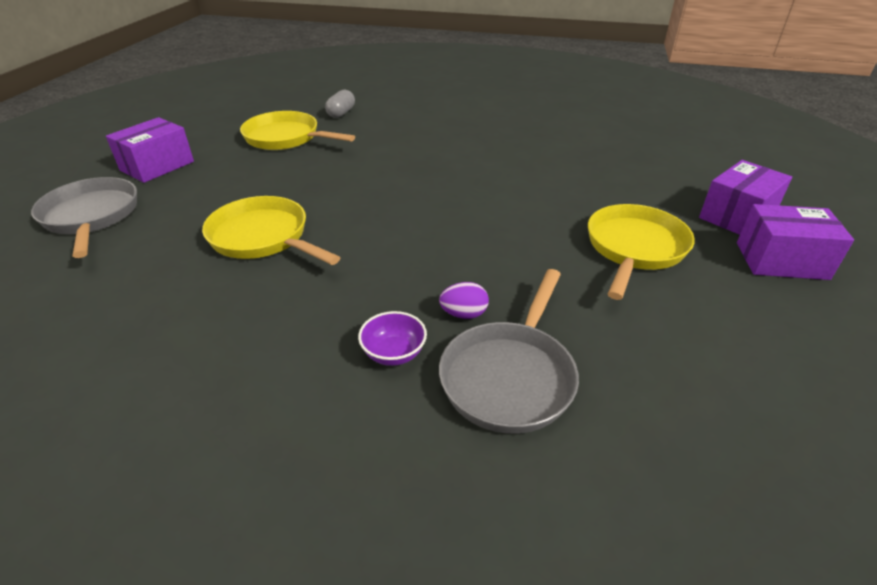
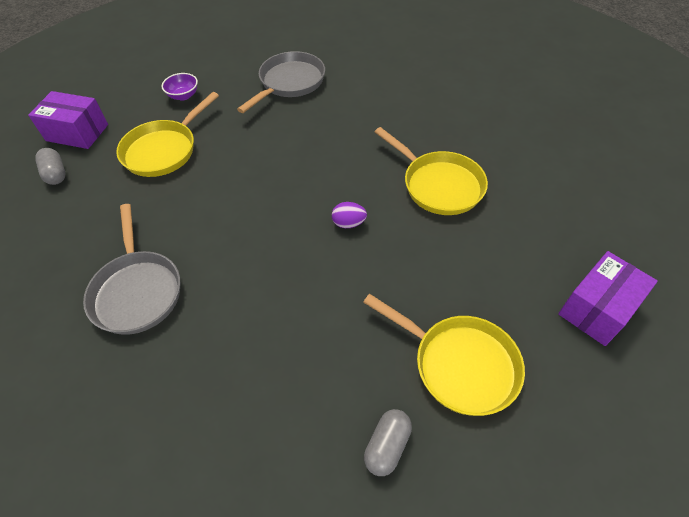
camera: 170 degrees left, 15 degrees up
(91, 217) = (603, 224): grey pan -> grey pan (137, 291)
(394, 353) = (345, 97): purple bowl -> purple bowl (183, 96)
(464, 314) = (301, 114): purple egg -> purple egg (348, 223)
(737, 216) = (56, 174): purple box -> grey capsule

